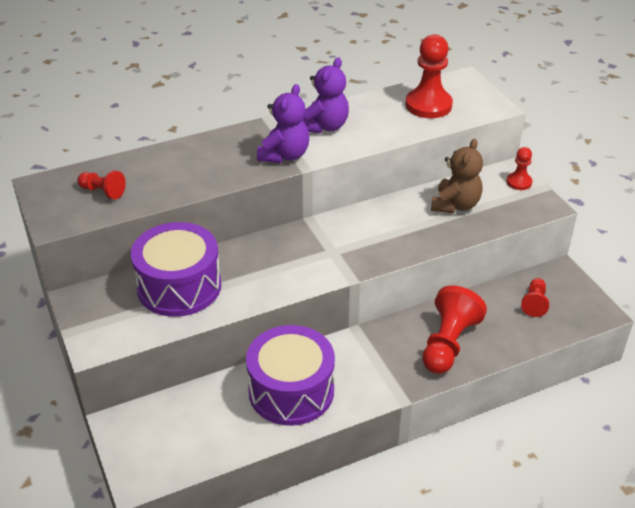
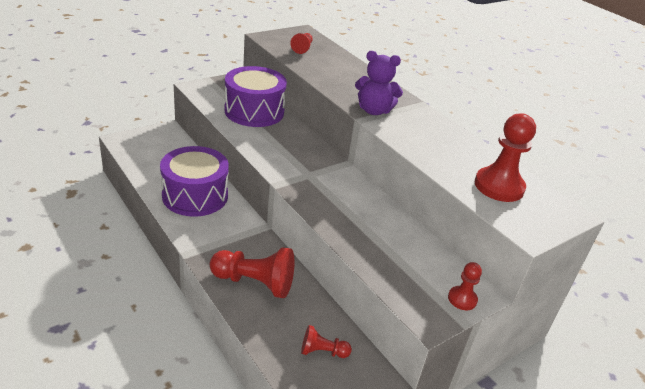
camera: 75 degrees right, 5 degrees down
(324, 126) = (426, 128): purple teddy bear -> none
(455, 205) = (400, 247): brown teddy bear -> none

